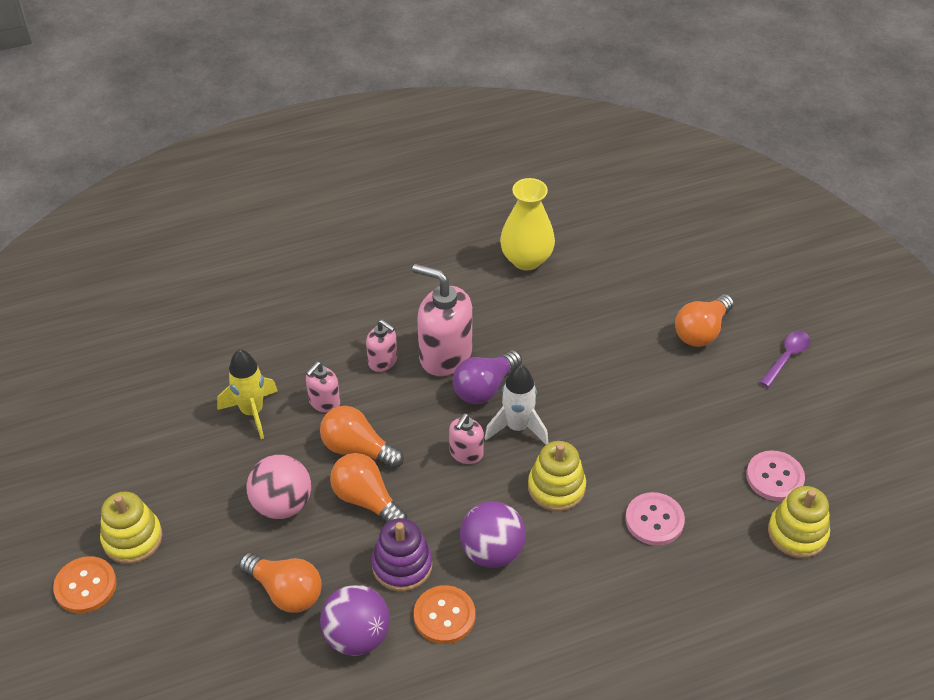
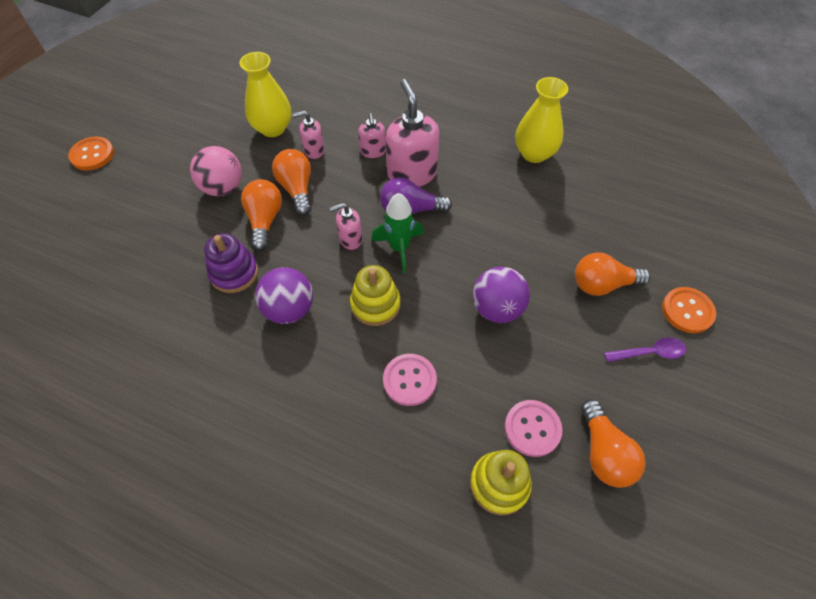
camera: 45 degrees right, 10 degrees up
(132, 538) = (139, 148): yellow stacking toy -> none
(252, 412) = (273, 128): yellow rocket -> yellow vase
(286, 591) = (164, 235): orange light bulb -> orange light bulb (603, 453)
(357, 636) = (162, 291): purple ball -> purple ball (497, 308)
(444, 616) = (216, 322): orange button -> orange button (687, 311)
(517, 427) = (399, 248): white rocket -> green rocket

